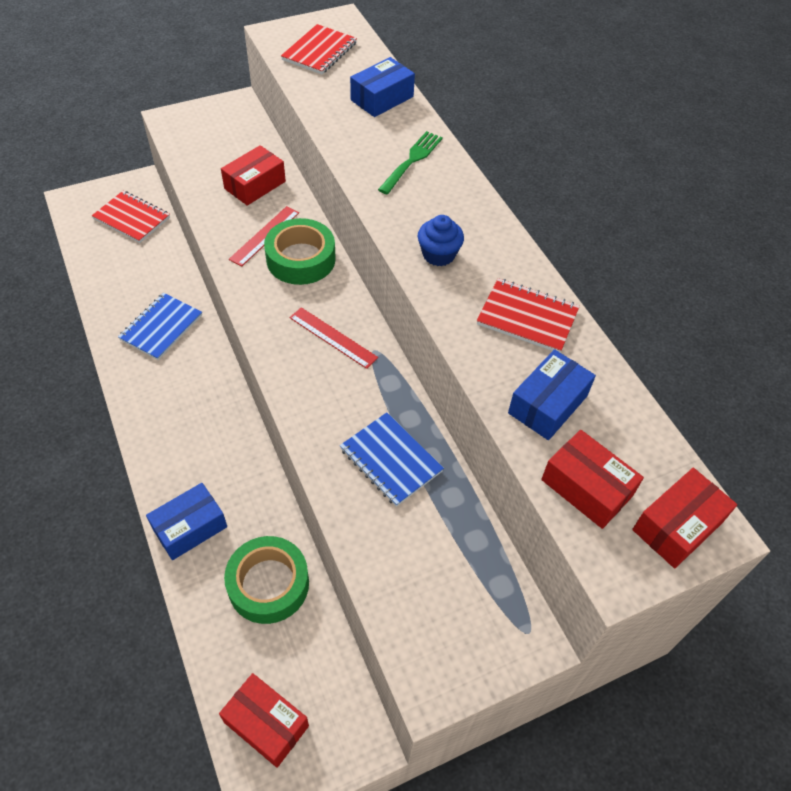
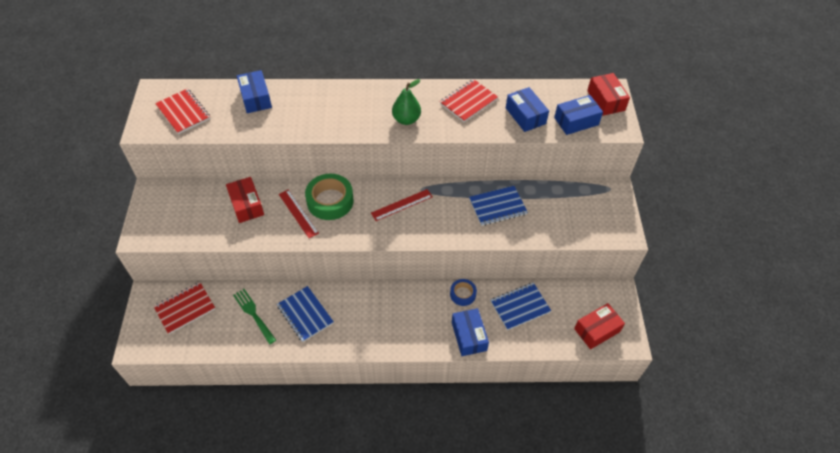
camera: 65 degrees left, 0 degrees up
(261, 496) = (463, 294): none -> blue tape
(268, 584) = (520, 307): green tape -> blue notebook
(412, 160) = (323, 104): green fork -> green fork (253, 314)
(438, 254) = (406, 119): blue cupcake -> green pear
(586, 487) = (576, 121): red box -> blue box

